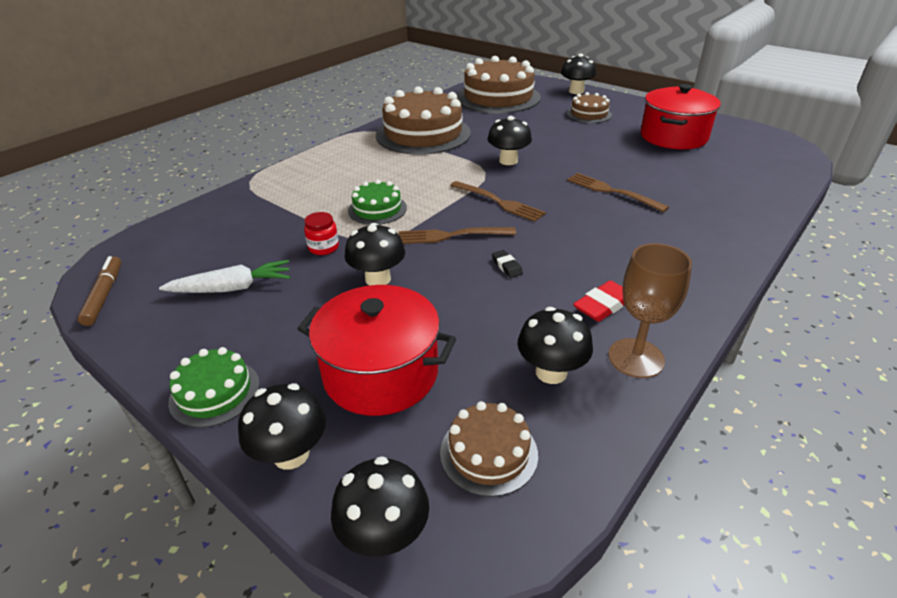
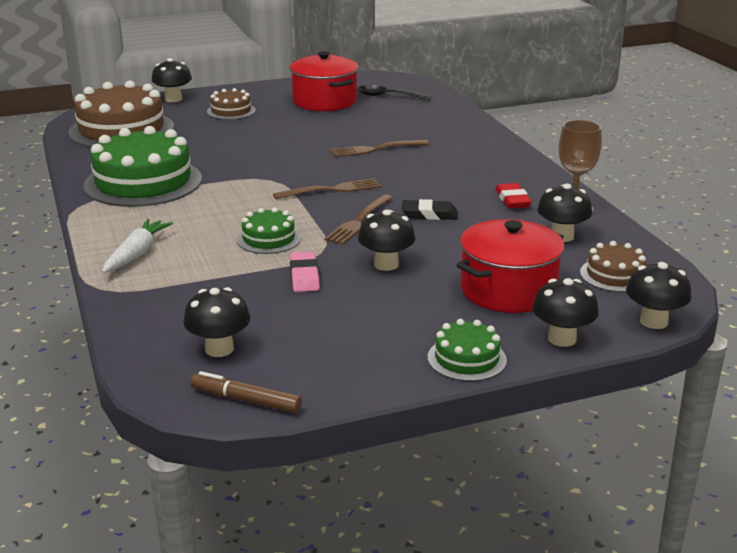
camera: 60 degrees left, 10 degrees down
(232, 288) = (319, 330): white carrot -> white carrot (137, 254)
(323, 247) = (304, 276): red jar -> pink eraser
(423, 134) = (143, 182): brown cake -> green cake
(506, 266) = (429, 214): black eraser -> black eraser, size x1.64
(508, 161) = (265, 165): black mushroom -> black mushroom (219, 349)
(739, 156) = (387, 96): none -> black spoon

